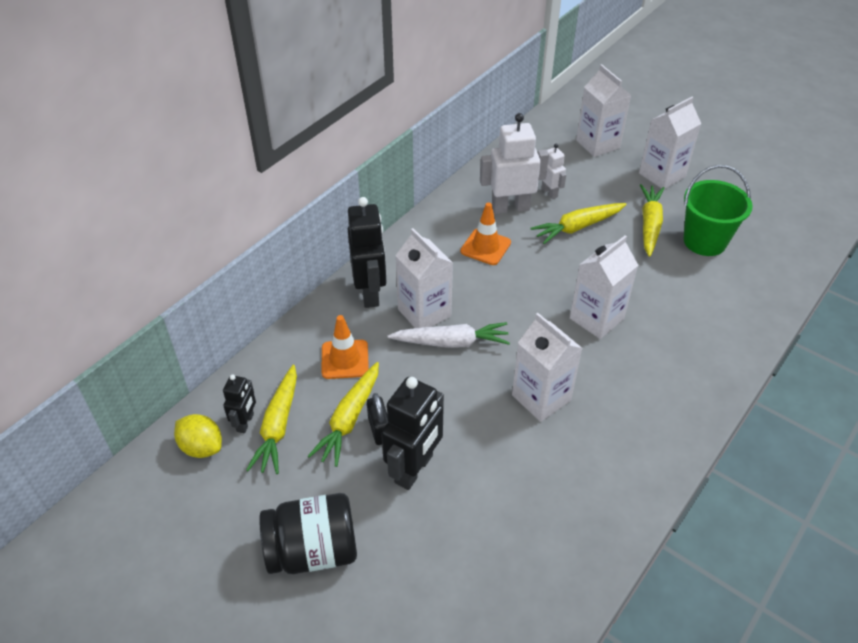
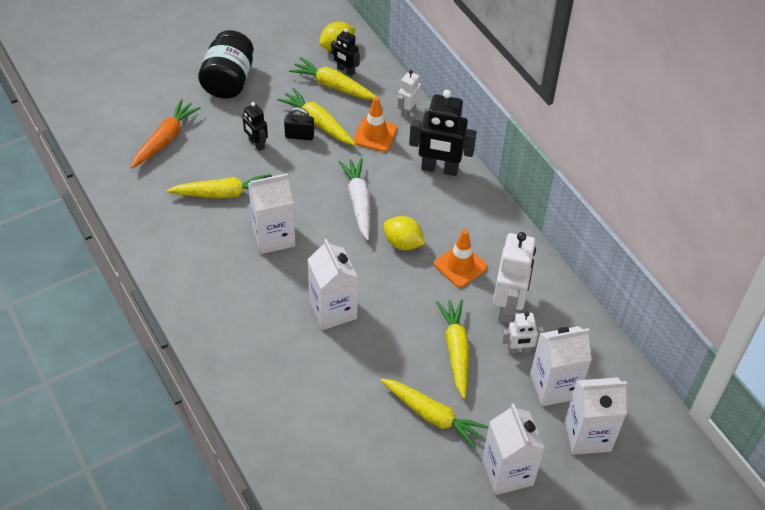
camera: 110 degrees right, 5 degrees up
(294, 342) = (408, 111): none -> white robot
(414, 469) = (256, 144): black robot -> black robot, size x0.55
(424, 313) = (399, 196): white carton -> white carton (554, 386)
(451, 342) = (359, 202): white carrot -> white carrot turned 150 degrees clockwise
(457, 580) = (165, 139): none -> orange carrot
(484, 293) = (403, 243): none -> yellow lemon
(510, 471) = (223, 193): none -> yellow carrot
(704, 241) = (386, 453): green bucket -> none

